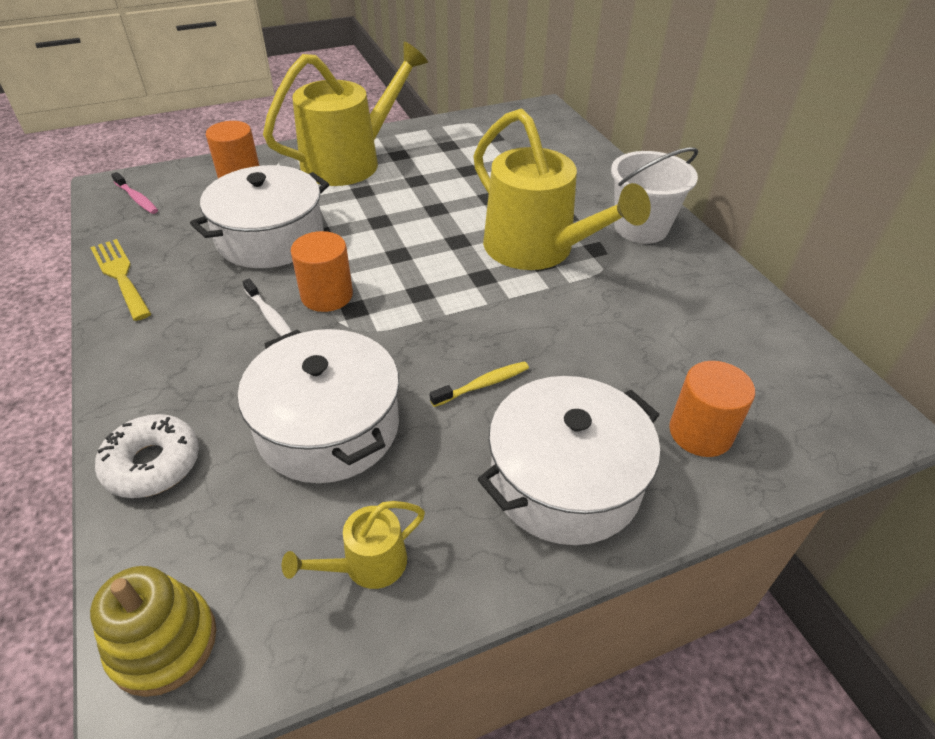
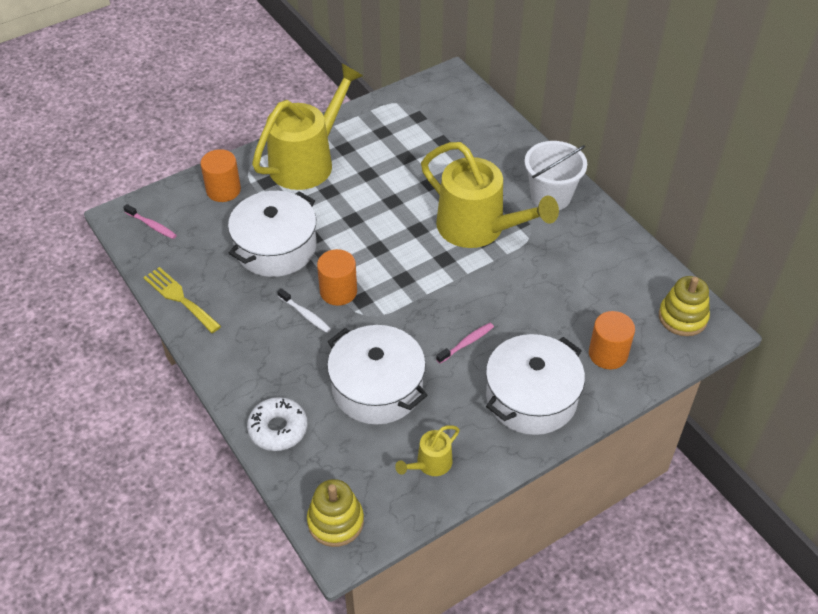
camera: 10 degrees left, 5 degrees up
(483, 384) = (466, 343): yellow toothbrush -> pink toothbrush
(824, 397) = (682, 317): none -> yellow stacking toy

